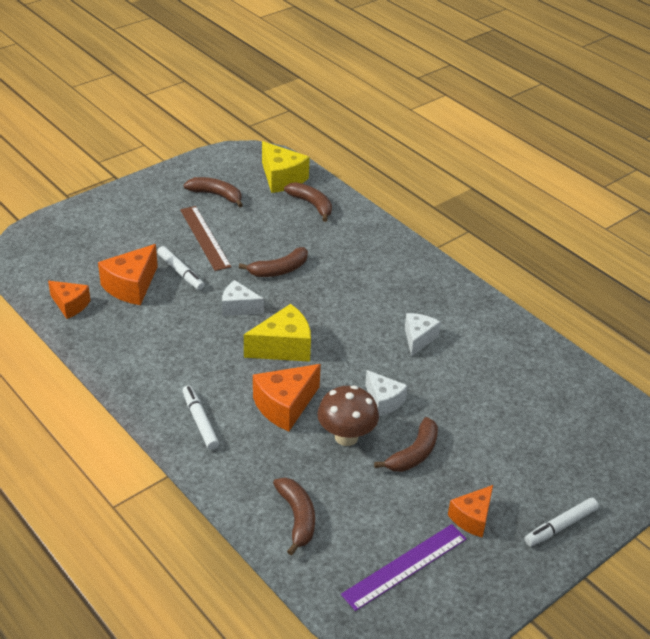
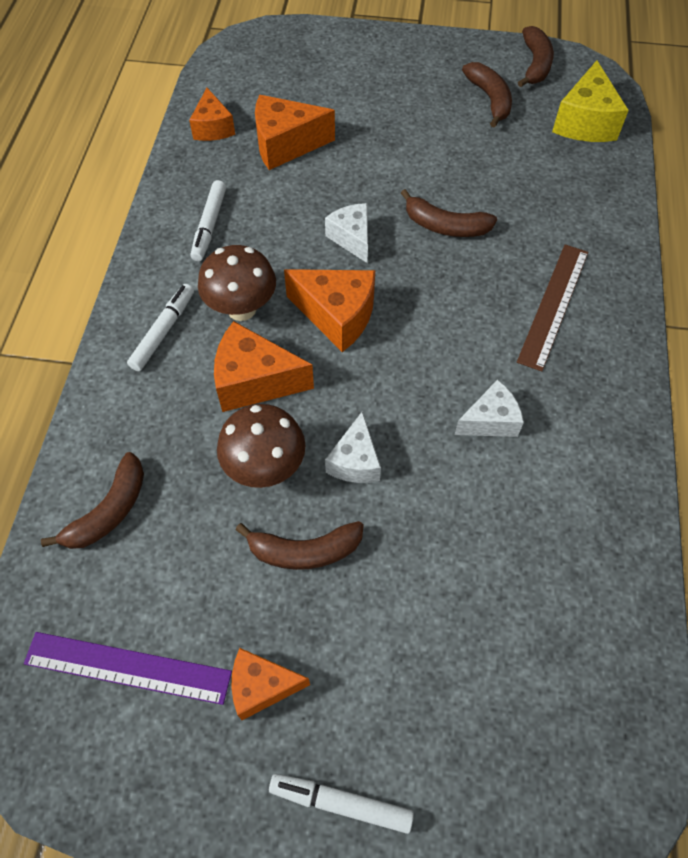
camera: 50 degrees right, 20 degrees up
(181, 272) = (347, 161): white marker -> white marker (209, 225)
(204, 237) = (418, 139): brown ruler -> brown ruler (553, 305)
(228, 380) = (241, 309): none -> brown mushroom
(283, 347) = (337, 316): yellow cheese -> orange cheese
(311, 205) = (578, 174): brown banana -> brown banana (535, 64)

